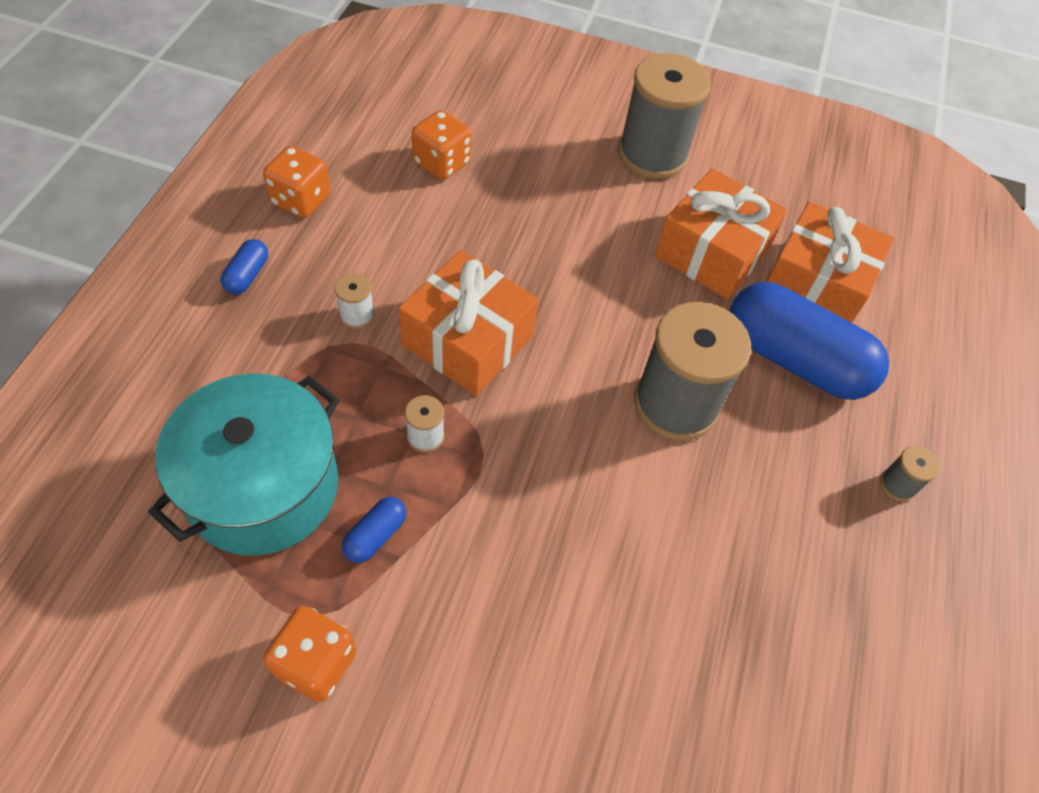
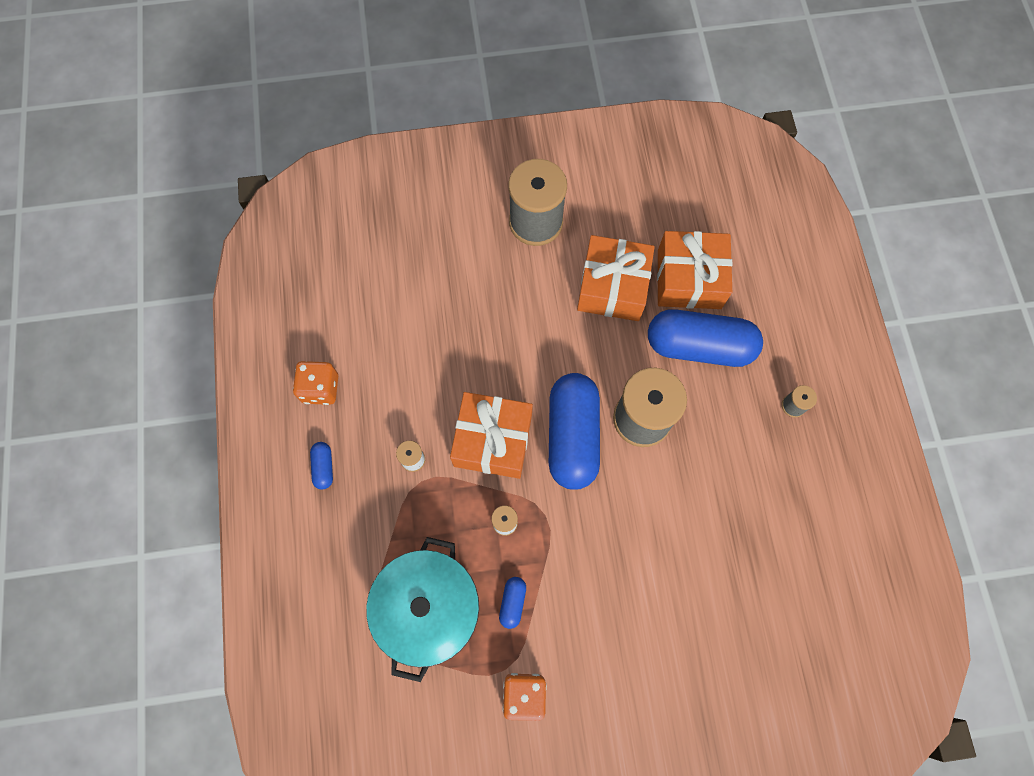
camera: 20 degrees left, 15 degrees up
(442, 163) = (397, 306): orange dice -> none
(572, 382) = (572, 436): none -> blue capsule

